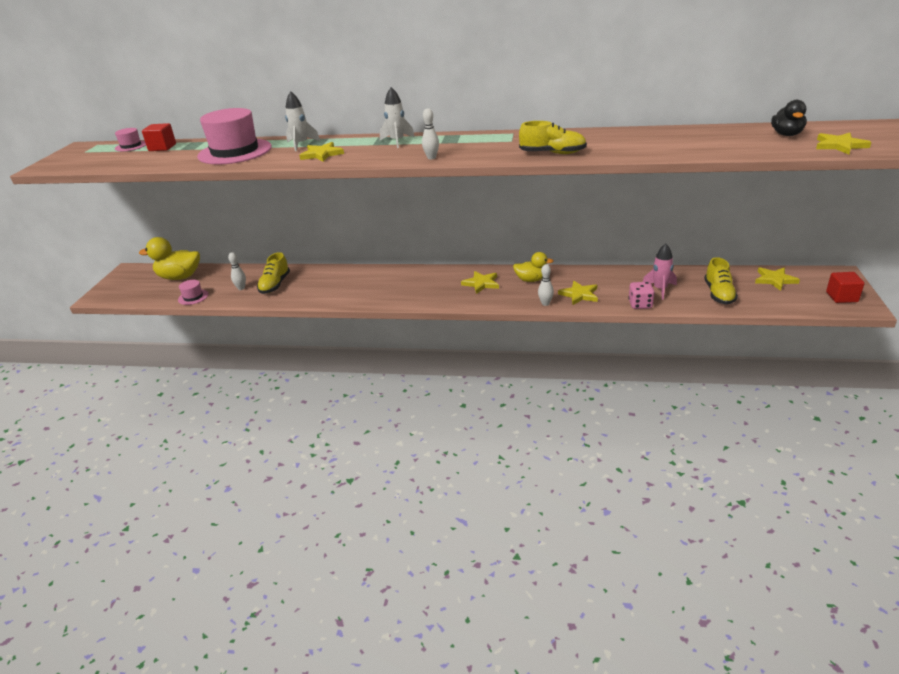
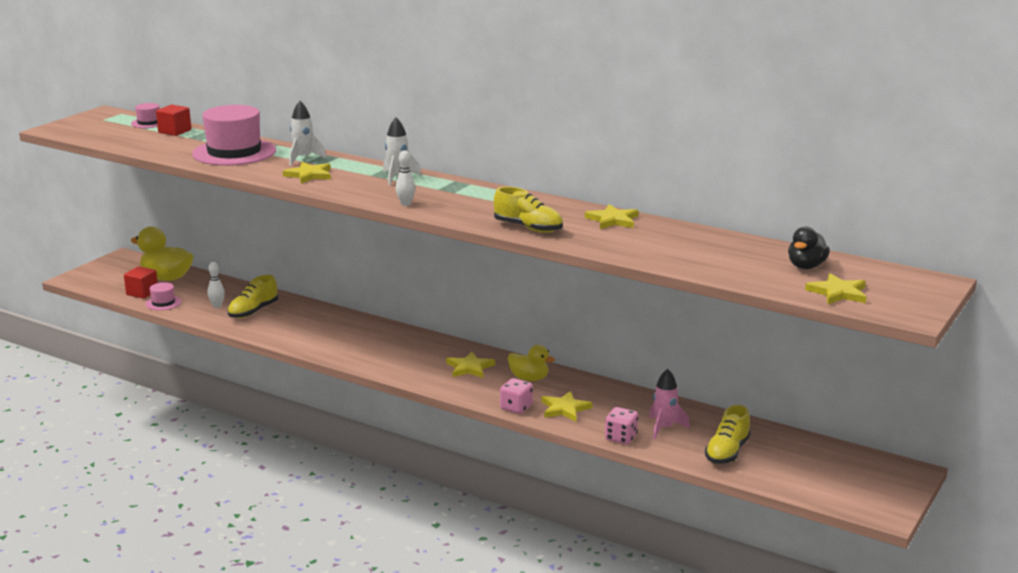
camera: 20 degrees right, 10 degrees down
(545, 303) = (516, 408): white bowling pin -> pink dice
(775, 280) = (817, 455): yellow star -> yellow star (612, 220)
(842, 297) = (874, 496): red cube -> red cube (142, 293)

